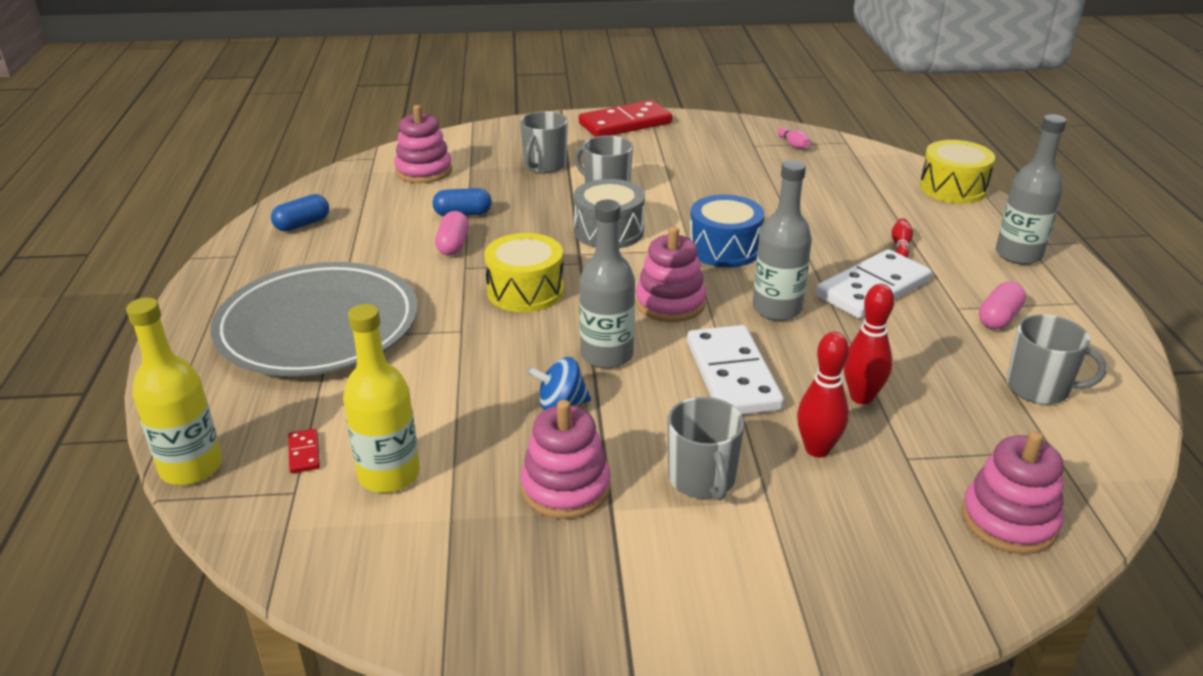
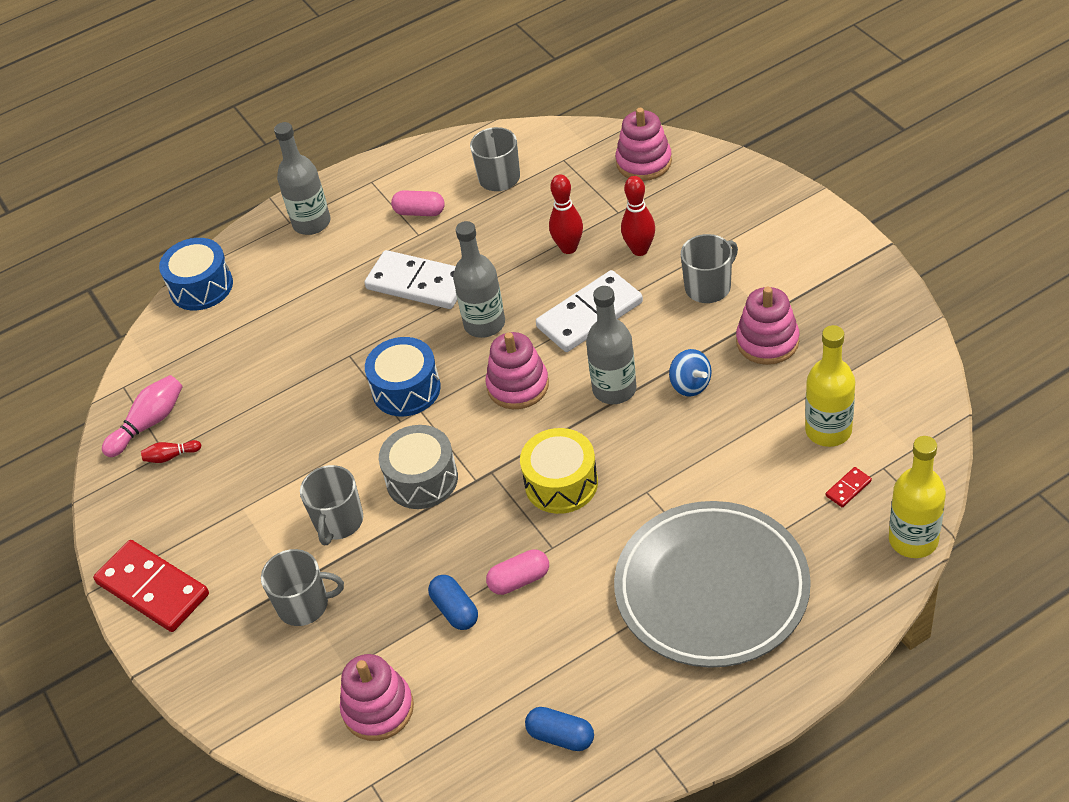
camera: 110 degrees left, 15 degrees up
(793, 144) = (149, 423): pink bowling pin -> pink bowling pin, size x1.76
(900, 246) = (335, 288): red bowling pin -> red bowling pin (171, 456)
(953, 188) = (201, 287): yellow drum -> blue drum

